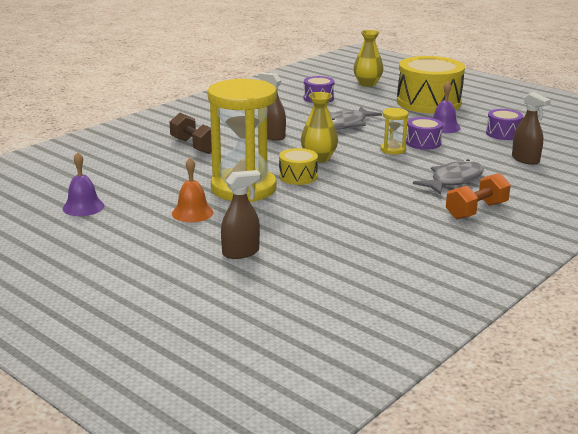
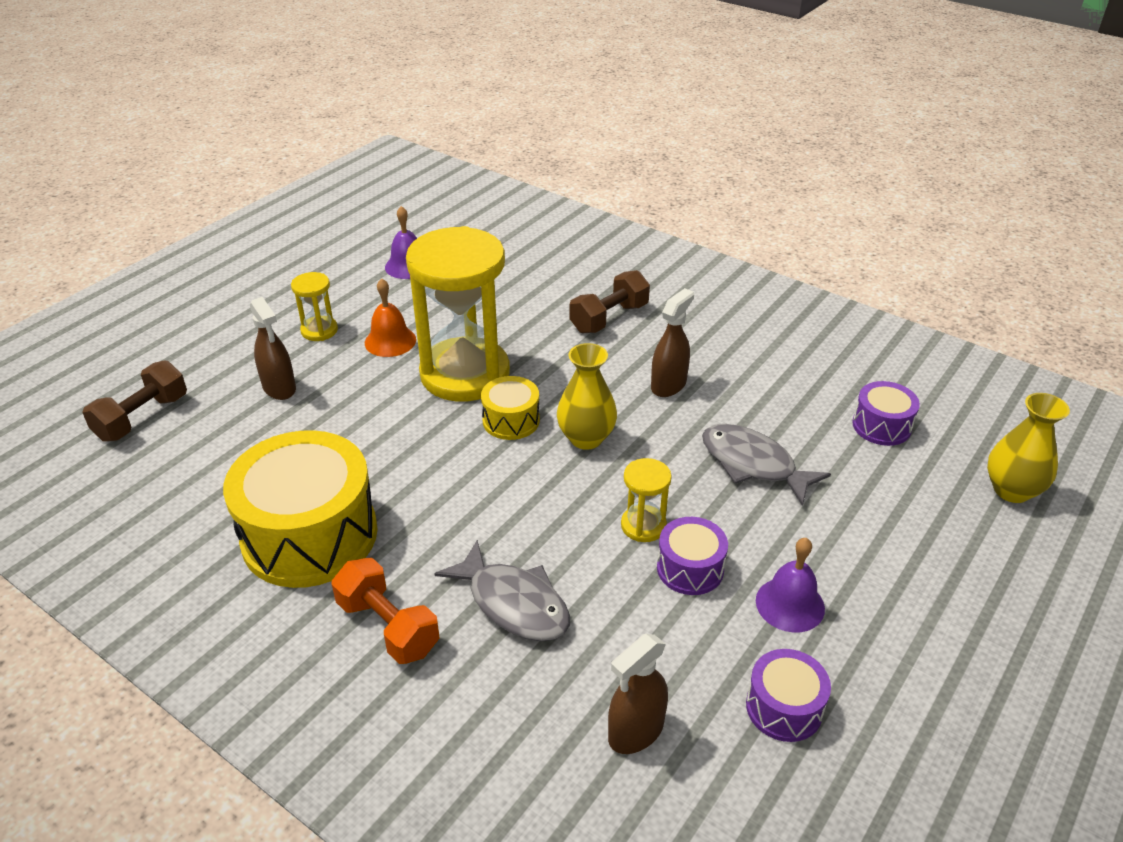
camera: 85 degrees right, 15 degrees up
(165, 240) = (319, 330): none -> yellow hourglass
(267, 309) = (142, 418): none -> brown dumbbell
(428, 102) = (939, 586): yellow drum -> yellow drum (310, 535)

